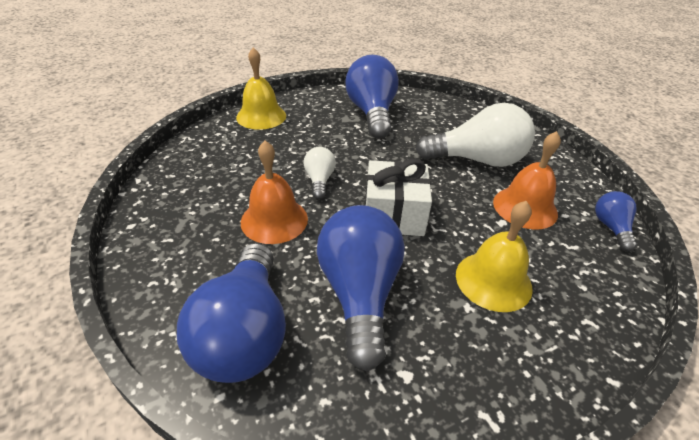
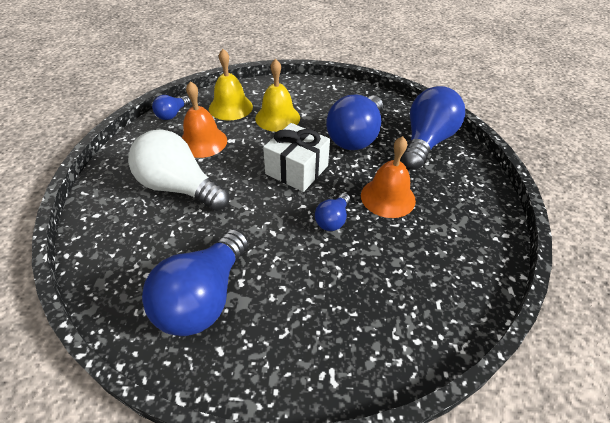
camera: 150 degrees left, 5 degrees up
(261, 116) = (349, 357): yellow bell -> yellow bell (230, 107)
(319, 180) = (333, 220): white light bulb -> blue light bulb

